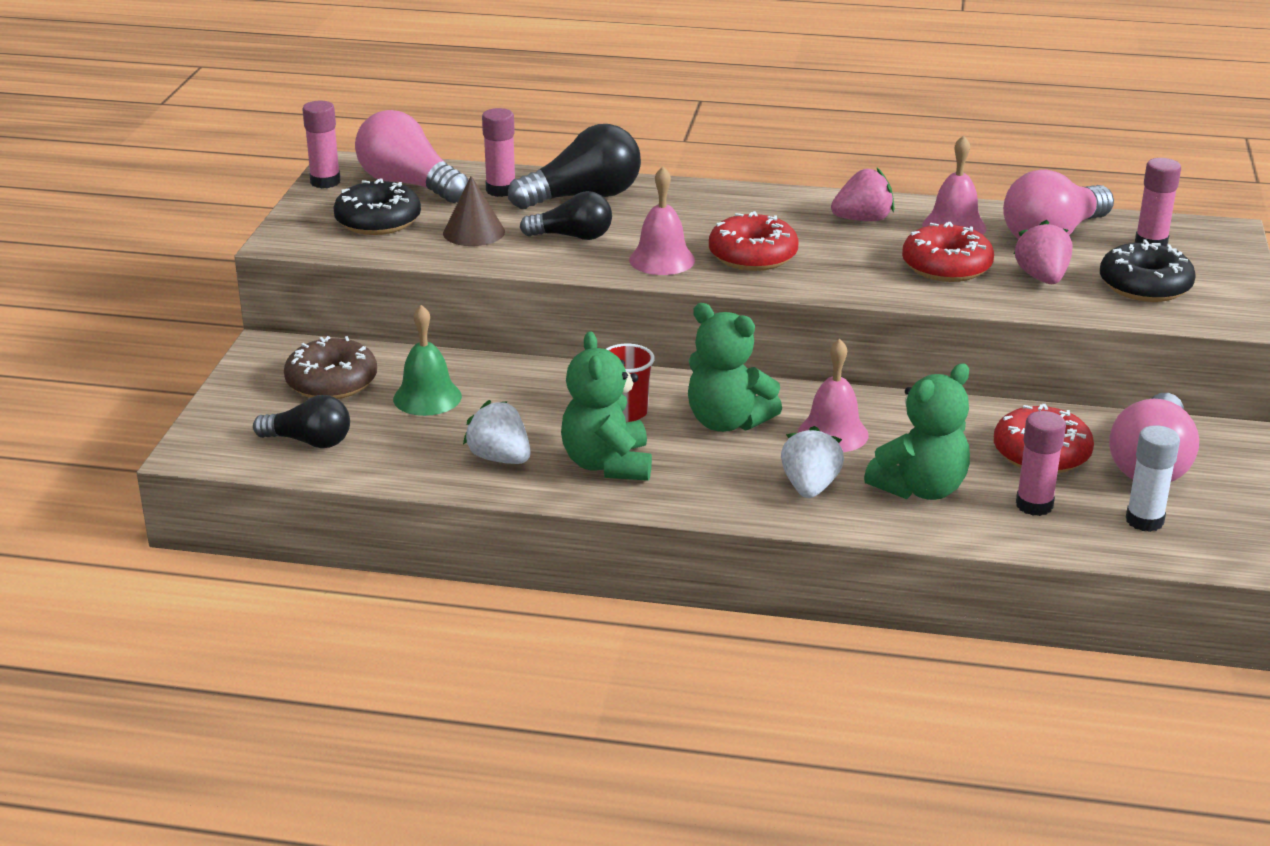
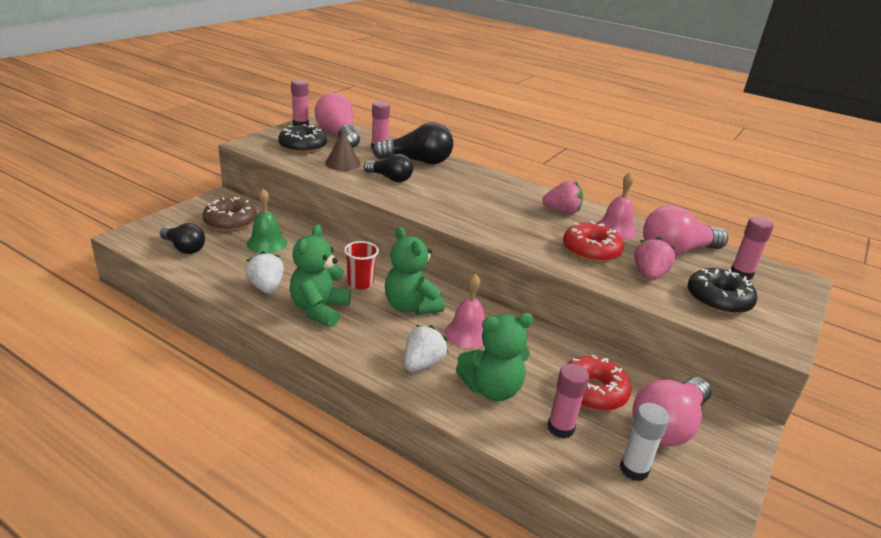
camera: 20 degrees right, 0 degrees up
(662, 260) = (425, 202): pink bell -> none
(752, 256) = (478, 213): red donut -> none

